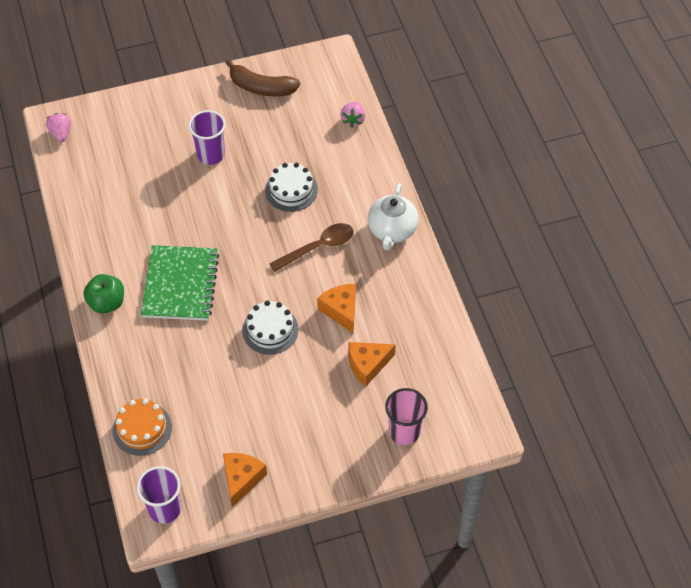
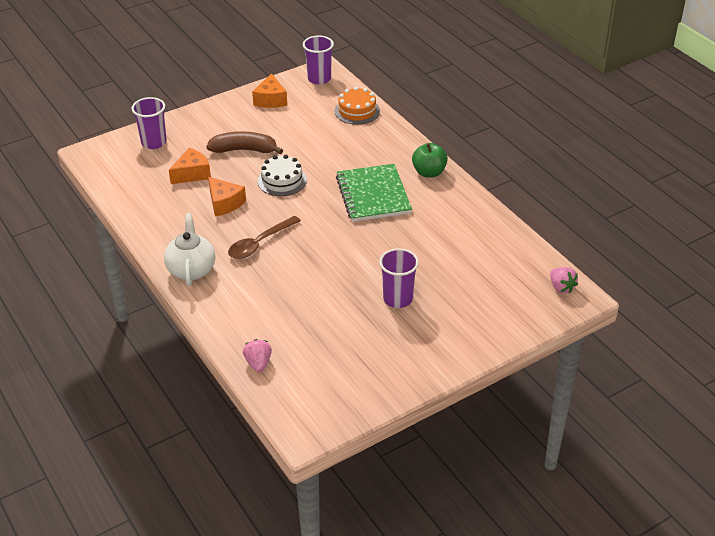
camera: 165 degrees right, 15 degrees down
(261, 87) = (375, 377): brown banana -> brown banana (244, 150)
(291, 190) = (302, 284): white cake -> none
(404, 431) = (154, 142): pink cup -> purple cup

